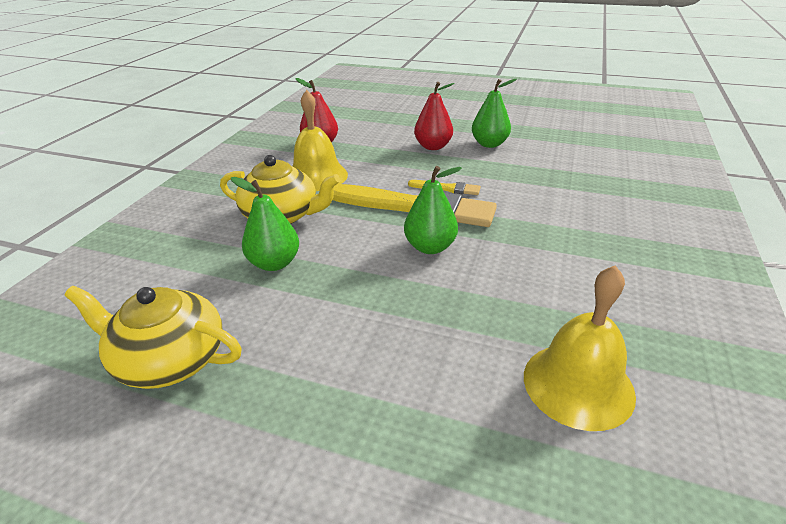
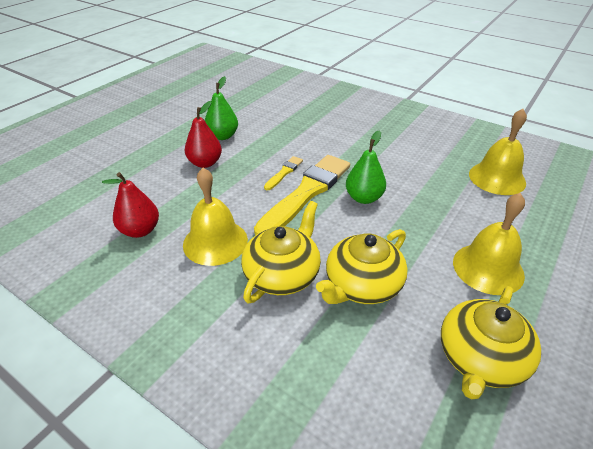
camera: 75 degrees left, 5 degrees up
(274, 263) = (362, 285): green pear -> yellow teapot
(325, 368) = (488, 268): none -> yellow bell

